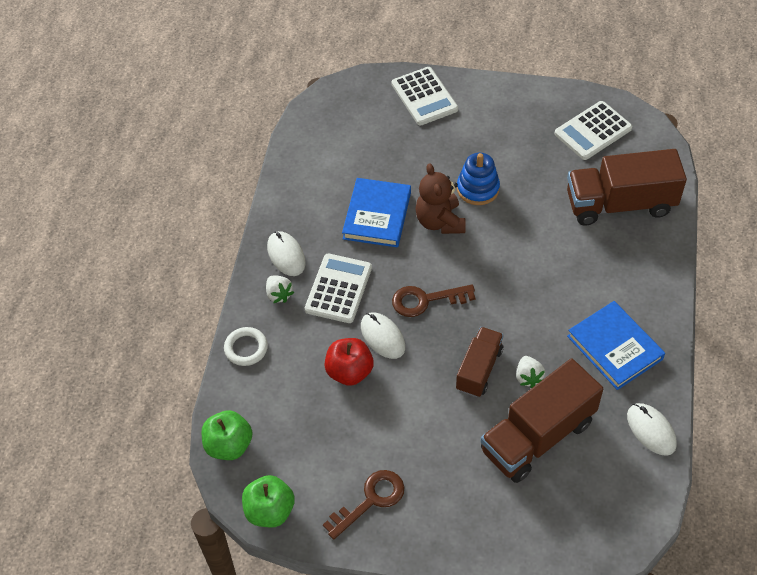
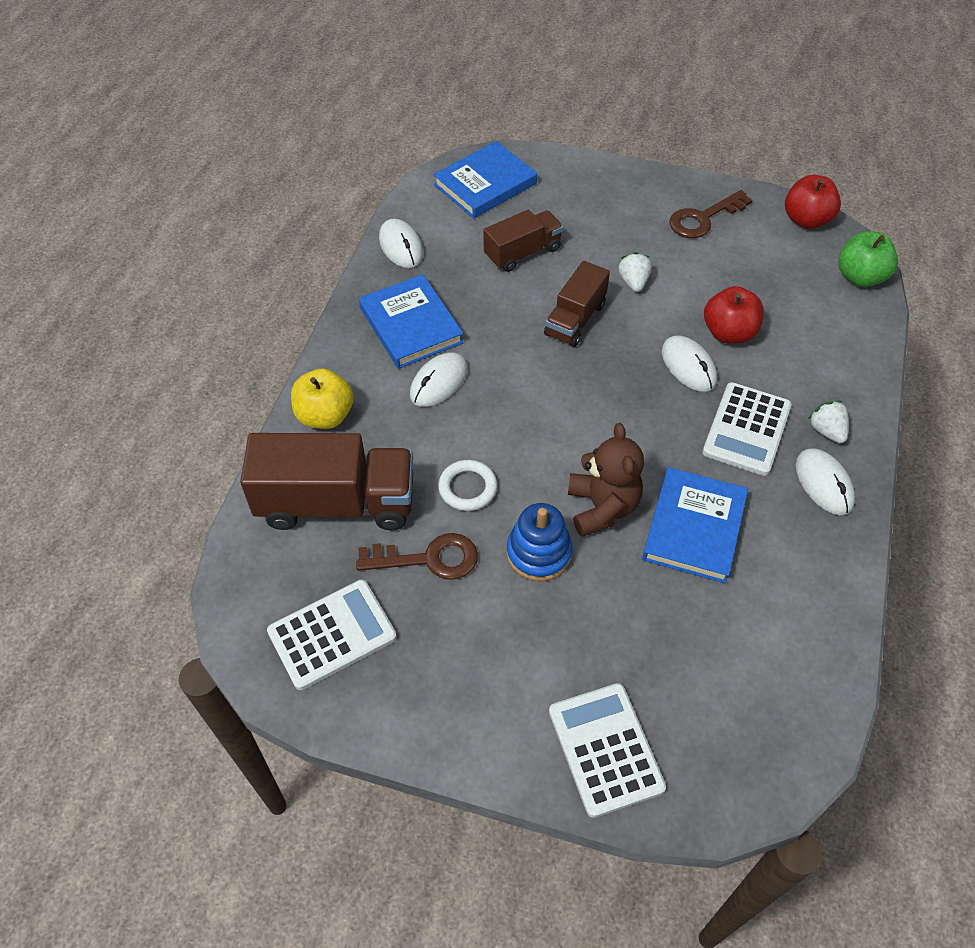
camera: 175 degrees left, 0 degrees up
(246, 348) = (859, 371): white ring -> white ring (467, 488)
(270, 511) = (806, 220): green apple -> red apple
(426, 300) = (631, 402): brown key -> brown key (428, 558)
(528, 377) = (519, 306): white strawberry -> white strawberry (633, 282)
(537, 436) = (522, 252): brown truck -> brown truck, size x0.59
(577, 300) = (439, 382): none -> white mouse
(593, 521) = (485, 184): none -> blue book
(653, 263) = (325, 416): none -> yellow apple

